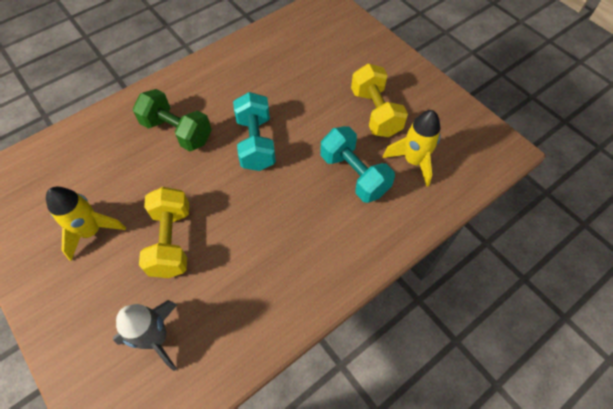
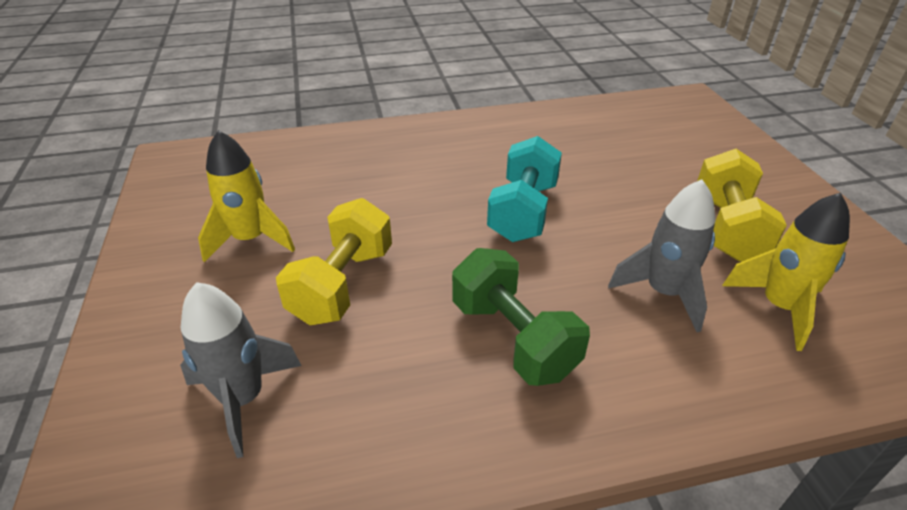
camera: 25 degrees right, 20 degrees down
(177, 131) = (423, 172): green dumbbell -> green dumbbell (513, 338)
(354, 174) = (663, 293): turquoise dumbbell -> grey rocket

